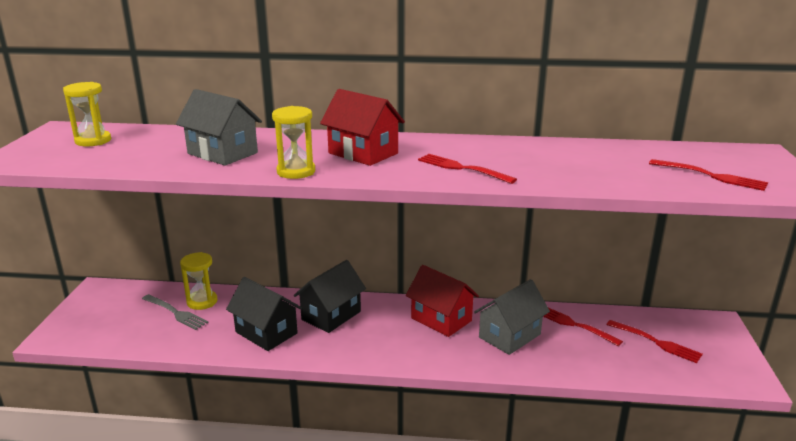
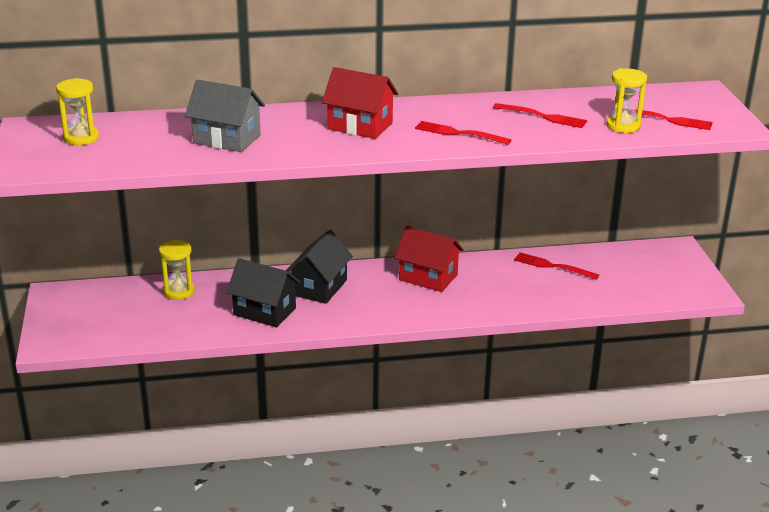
camera: 15 degrees left, 5 degrees up
(175, 313) = (159, 305): grey fork -> none
(296, 172) = (313, 152): yellow hourglass -> yellow hourglass (623, 126)
(509, 336) = (497, 283): grey house -> none
(656, 342) = (628, 272): red fork -> red fork (543, 116)

